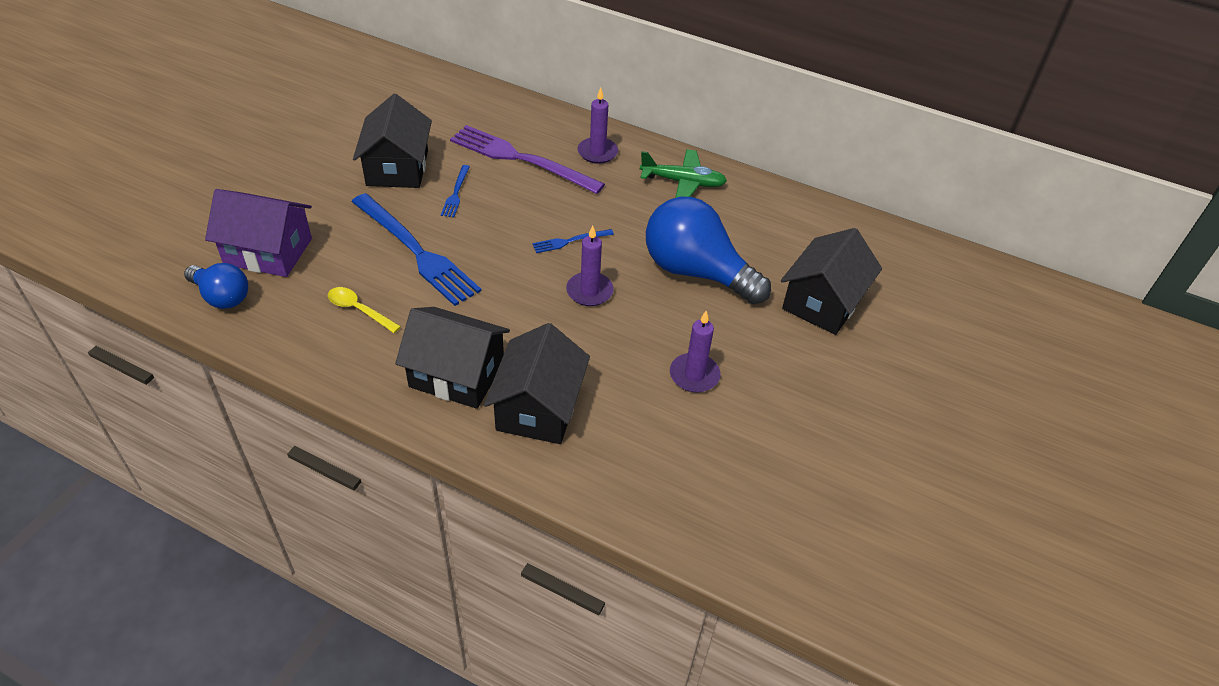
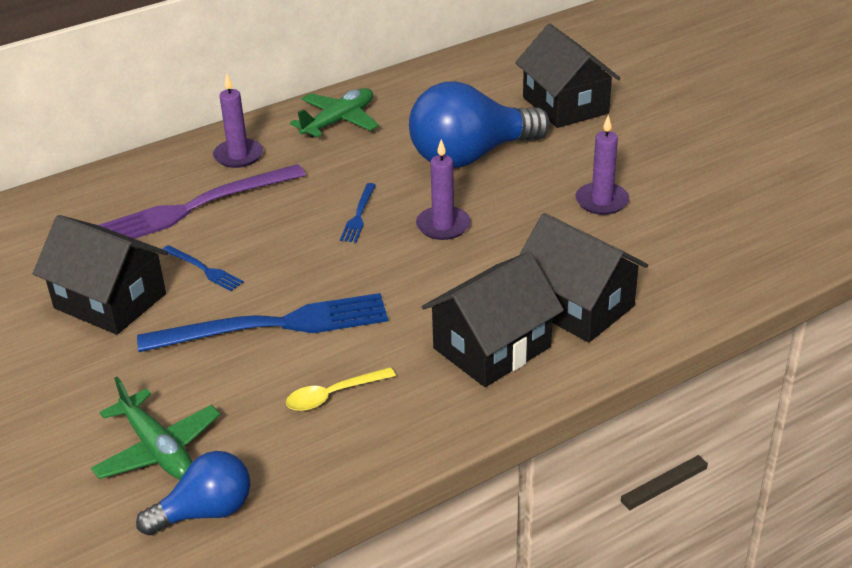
camera: 55 degrees left, 10 degrees down
(268, 251) = (158, 449): purple house -> green plane

